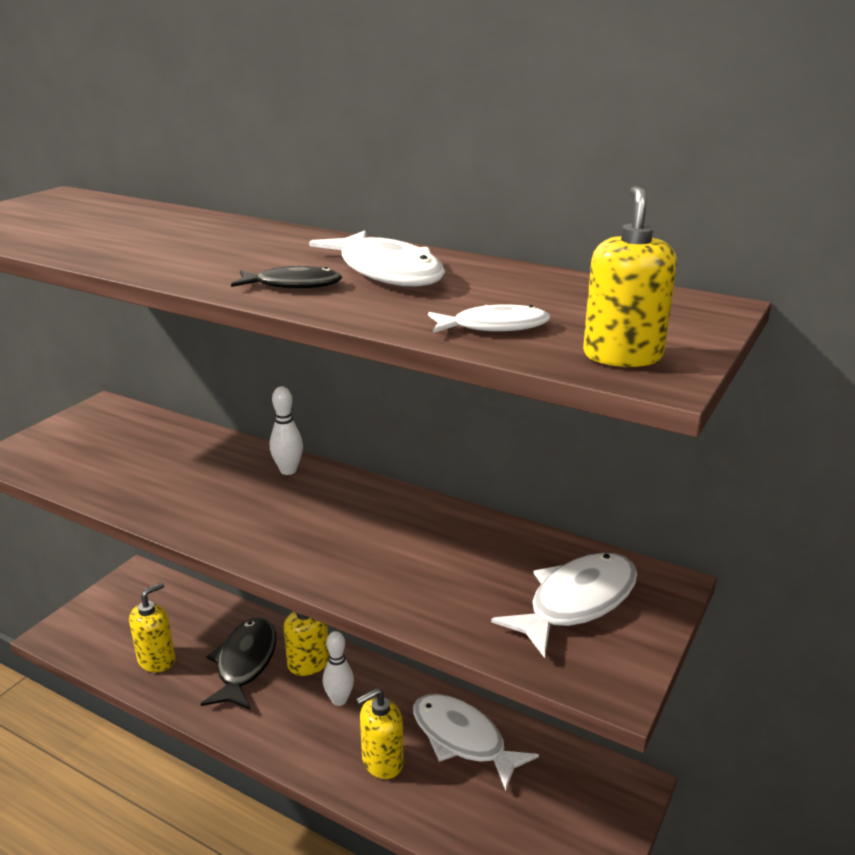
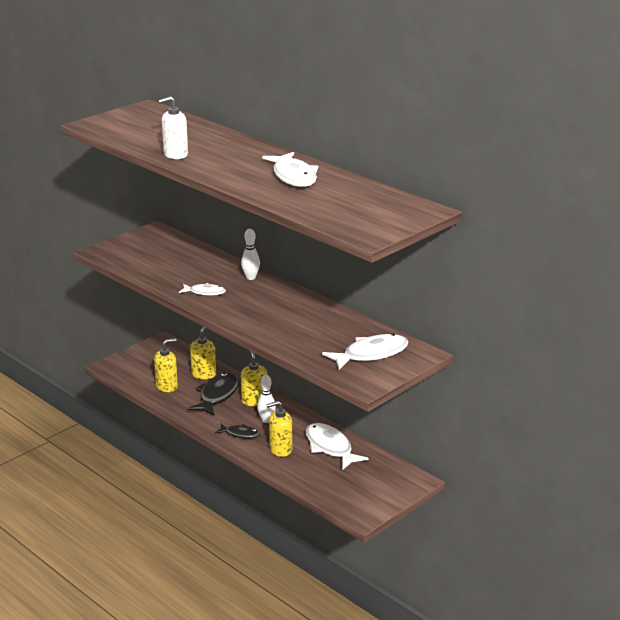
camera: 15 degrees right, 0 degrees up
(128, 256) = (175, 155): none -> white soap dispenser
(293, 285) = (246, 179): black fish -> black fish (240, 434)
(494, 327) = (322, 210): white fish -> white fish (205, 292)
(622, 356) = (364, 228): yellow soap dispenser -> yellow soap dispenser (204, 374)

